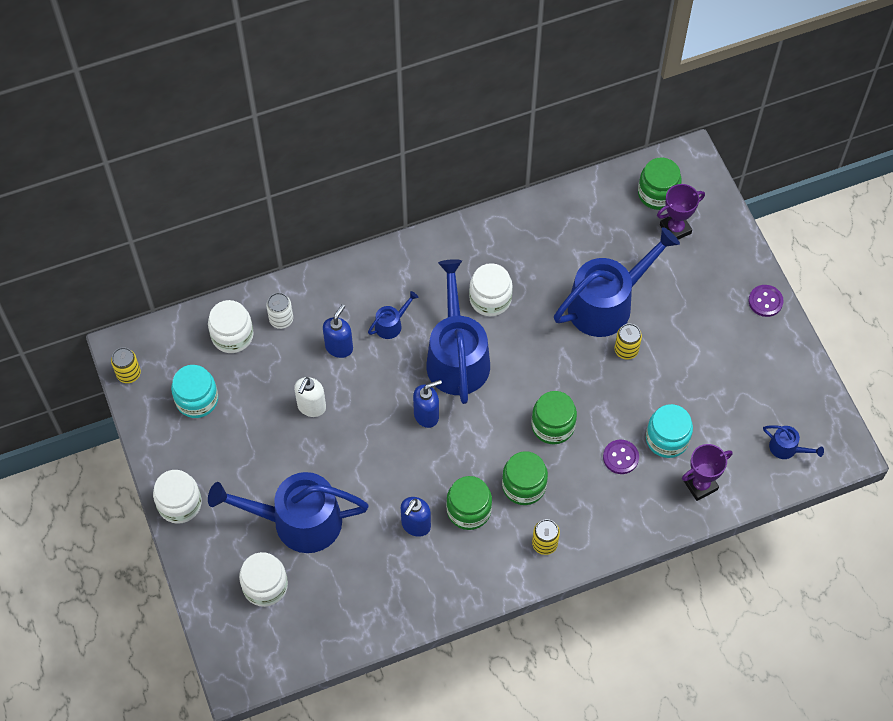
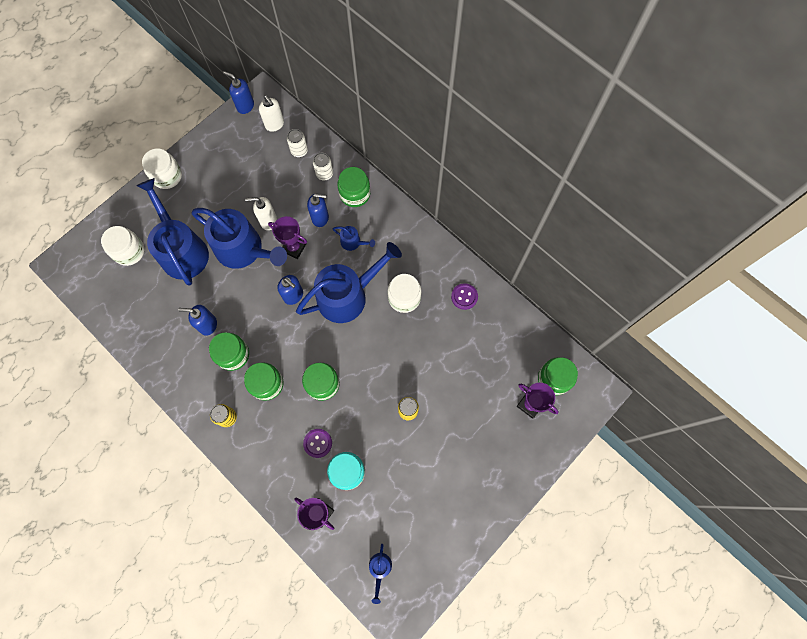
camera: 65 degrees right, 10 degrees up
(128, 374) = (245, 106): yellow can -> blue soap dispenser
(177, 349) = (275, 124): none -> white soap dispenser
(197, 399) = (244, 152): turquoise jar -> none
(232, 335) = (299, 151): white jar -> white can
(328, 297) = (355, 194): none -> green jar
(363, 391) = (294, 248): none -> purple trophy
(607, 304) = (440, 380): blue watering can -> blue watering can (243, 249)
(765, 301) = (501, 500): purple button -> purple button (464, 297)

